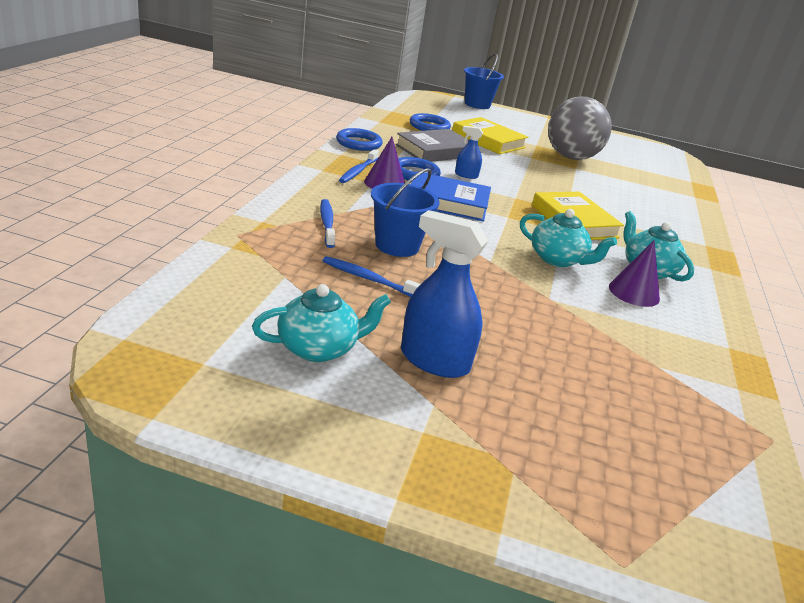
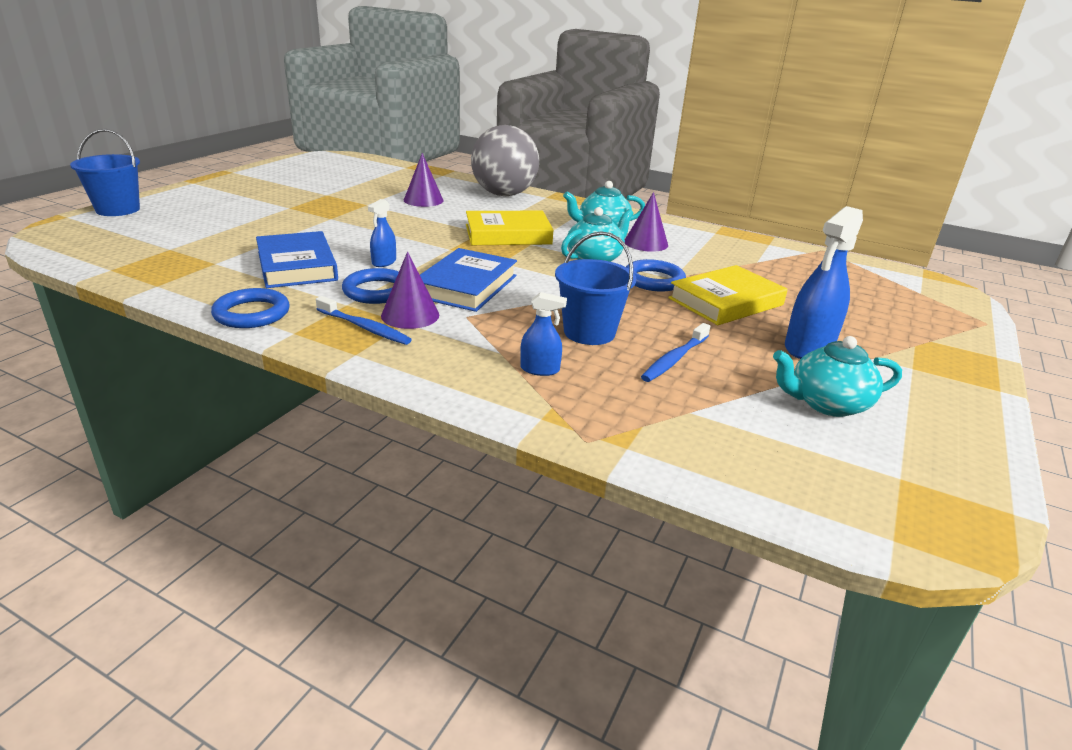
camera: 75 degrees left, 0 degrees up
(318, 348) = (827, 404): turquoise teapot -> turquoise teapot turned 90 degrees counterclockwise
(327, 223) = (540, 369): blue toothbrush -> blue spray bottle
(429, 127) = (198, 255): blue ring -> blue ring (653, 280)
(435, 151) = (297, 266): grey book -> blue book
(488, 140) = (267, 229): yellow book -> yellow book (725, 301)
(571, 157) = (334, 200): grey ball -> grey ball (504, 194)
(614, 188) = (423, 200): none -> purple cone

